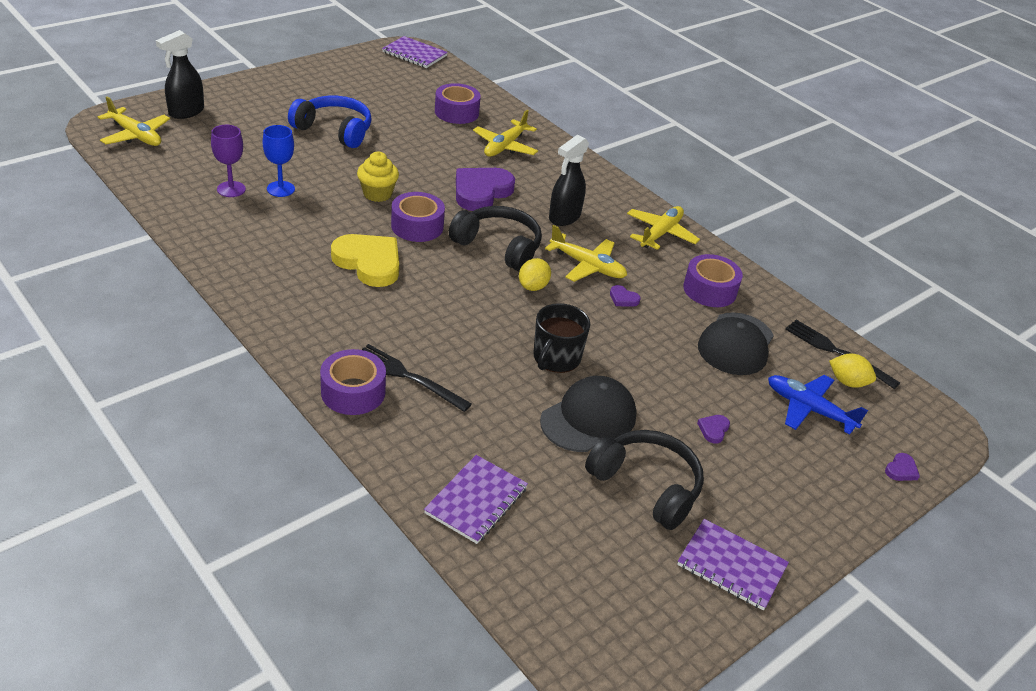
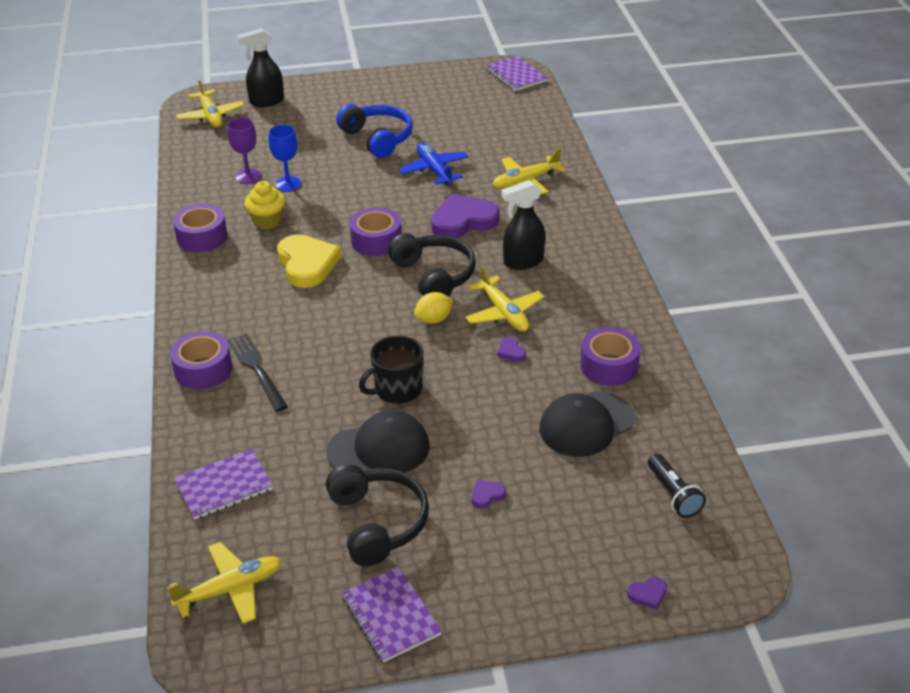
camera: 35 degrees right, 0 degrees up
(377, 194) = (366, 204): yellow cupcake -> yellow cupcake (267, 221)
(456, 112) = (507, 140): purple tape -> purple tape (202, 237)
(660, 233) = (609, 299): yellow plane -> yellow plane (231, 589)
(808, 409) = (604, 506): blue plane -> blue plane (434, 170)
(837, 352) = (691, 462): black fork -> none
(847, 382) = (673, 494): yellow lemon -> black flashlight

